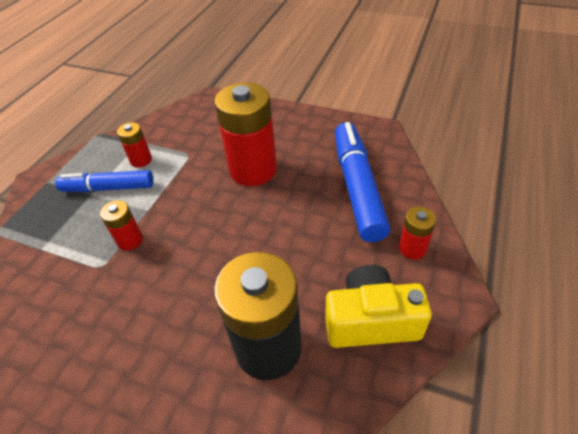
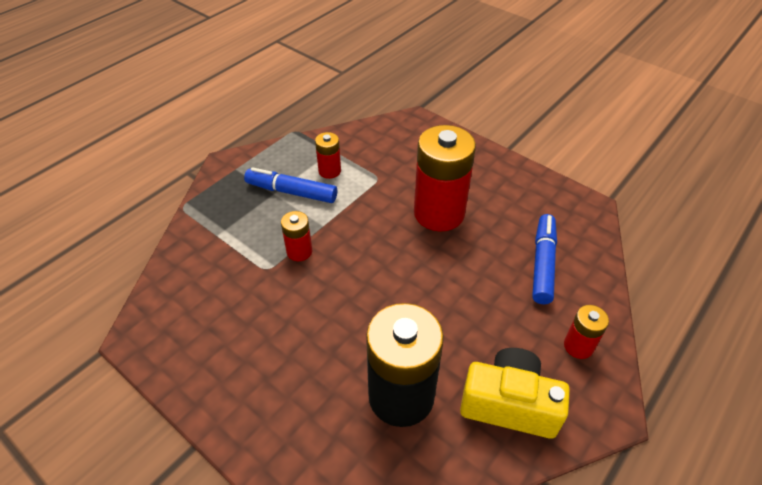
camera: 15 degrees right, 0 degrees up
(357, 187) = (542, 264): blue marker -> blue marker, size x0.66

